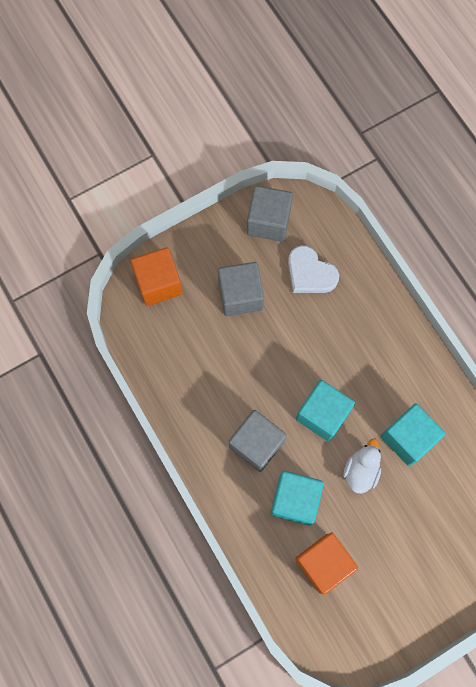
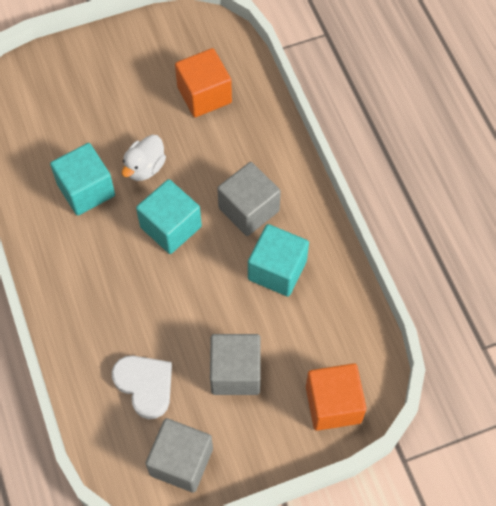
camera: 170 degrees left, 10 degrees down
(295, 500) = (220, 152): turquoise cube -> turquoise cube (277, 270)

